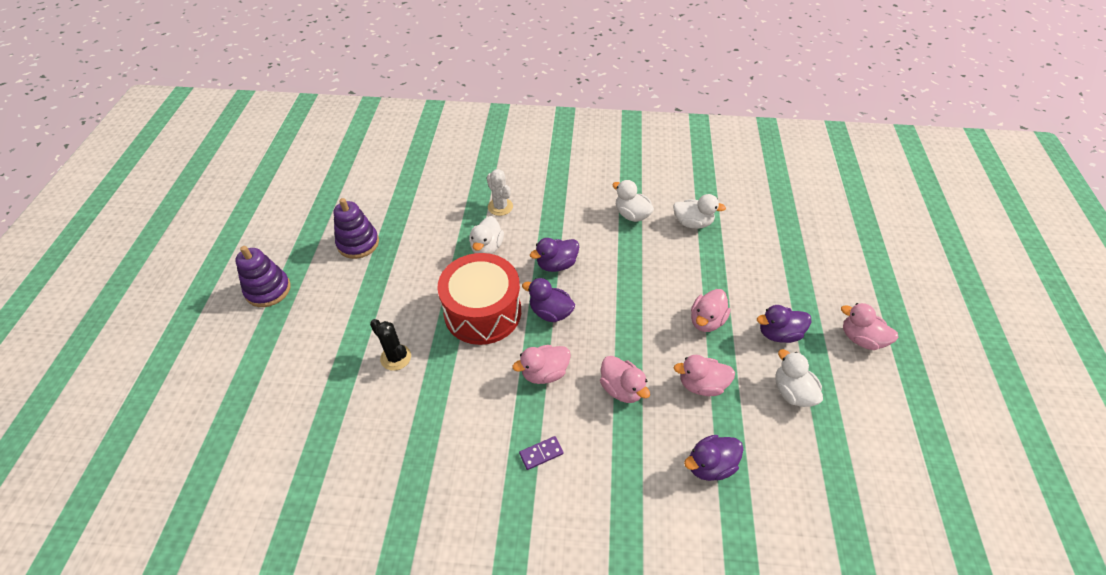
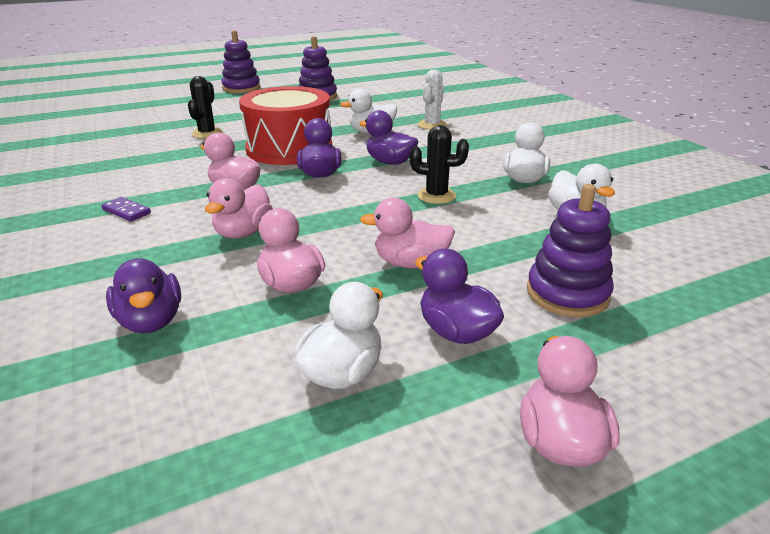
camera: 60 degrees right, 20 degrees down
(628, 267) = (436, 196): none -> black cactus
(710, 465) = (151, 321): purple duck -> purple duck turned 150 degrees counterclockwise
(766, 275) = (567, 293): none -> purple stacking toy

